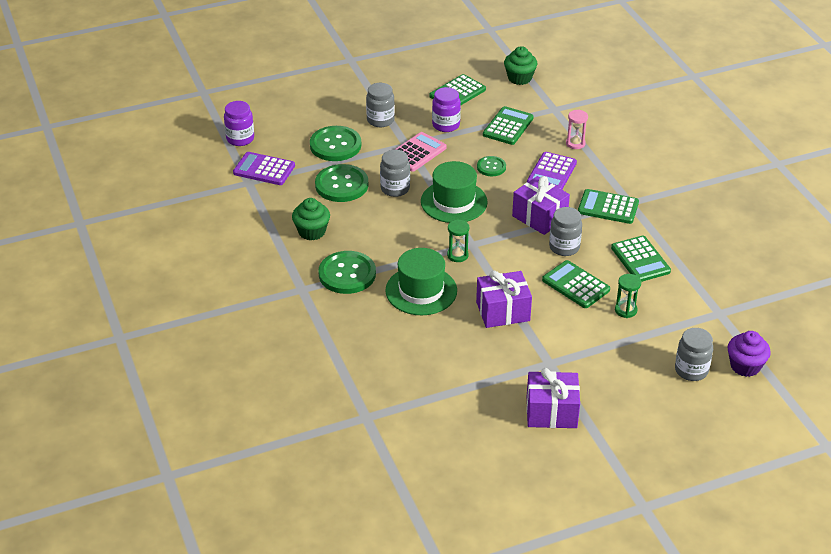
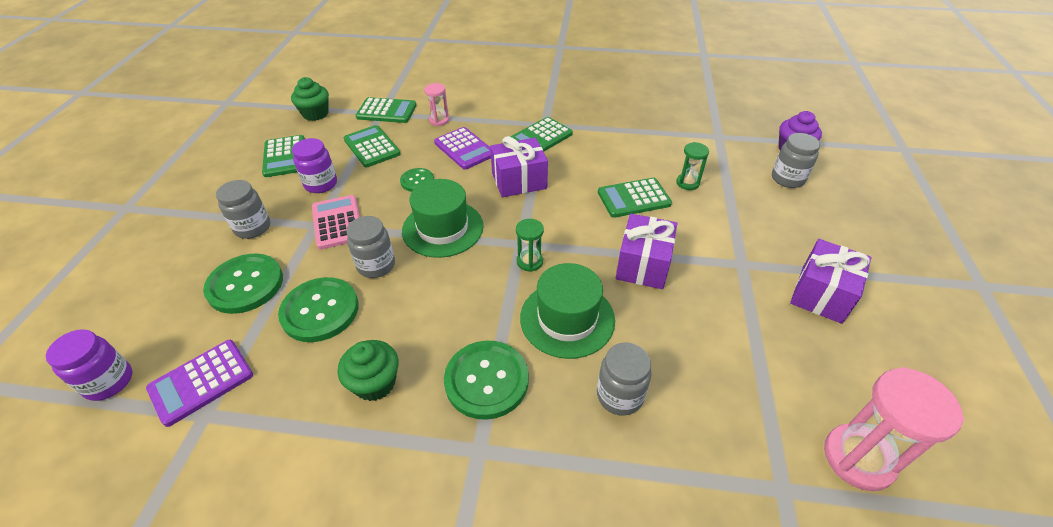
camera: 60 degrees left, 5 degrees up
(412, 447) = (858, 458): none -> pink hourglass
(564, 247) = (574, 183): grey jar -> grey jar (619, 395)
(640, 260) = (624, 148): green calculator -> green calculator (386, 111)

